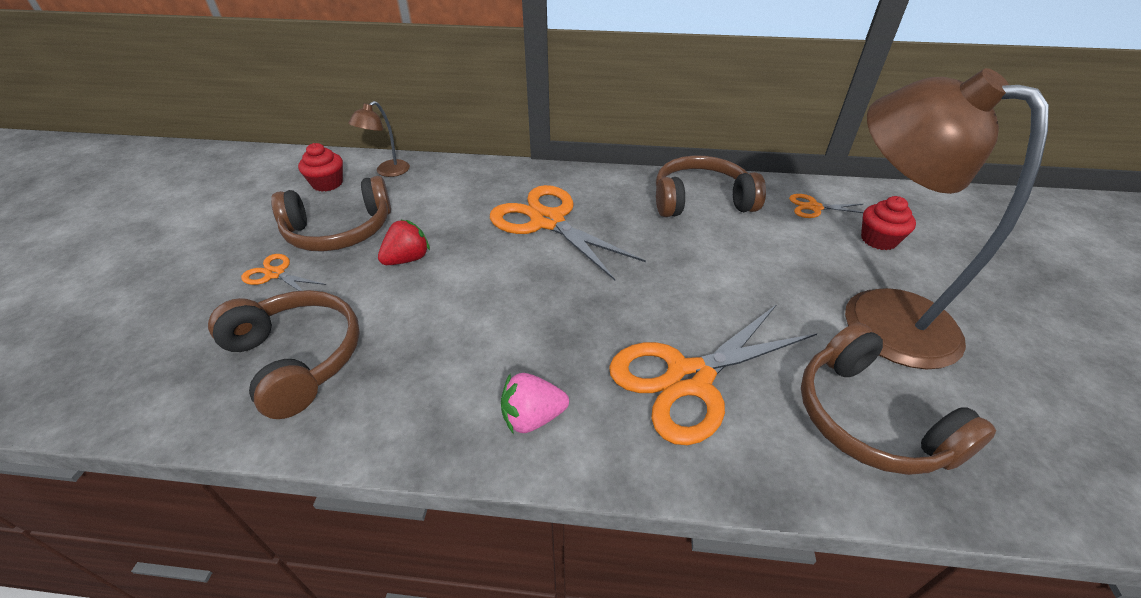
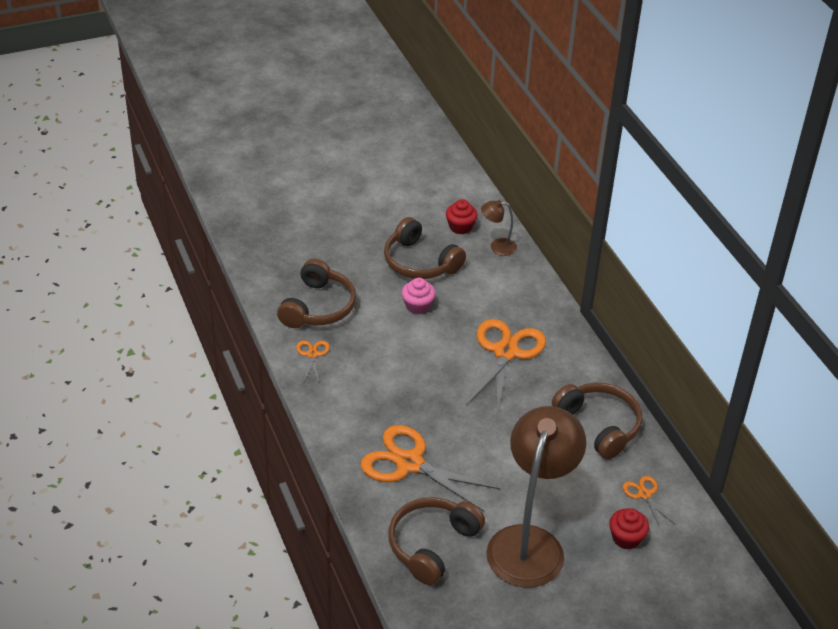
camera: 60 degrees right, 0 degrees up
(275, 274) = (365, 260): orange scissors -> orange scissors (312, 354)
(407, 259) = (418, 306): red strawberry -> pink cupcake
(532, 417) = (342, 410): pink strawberry -> none

